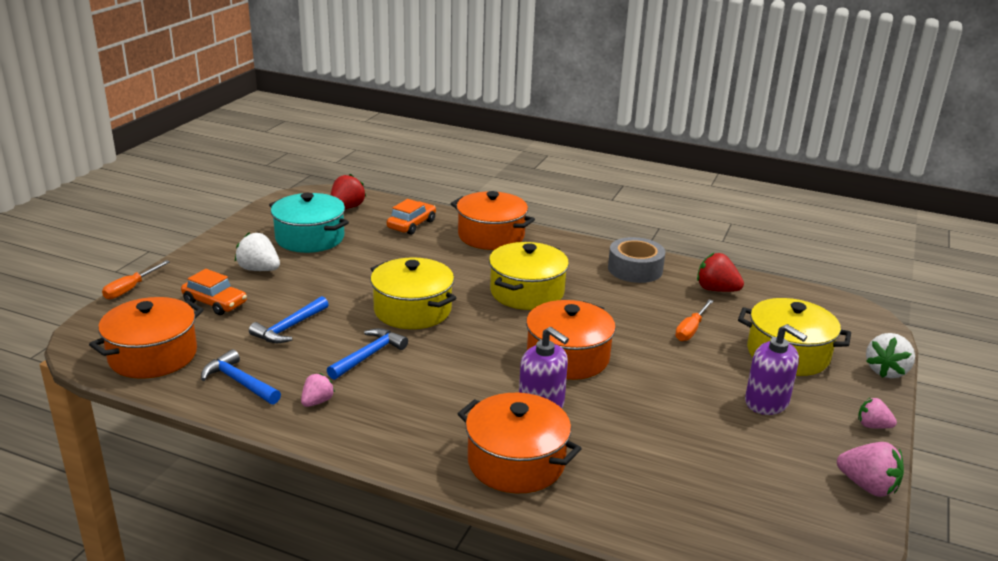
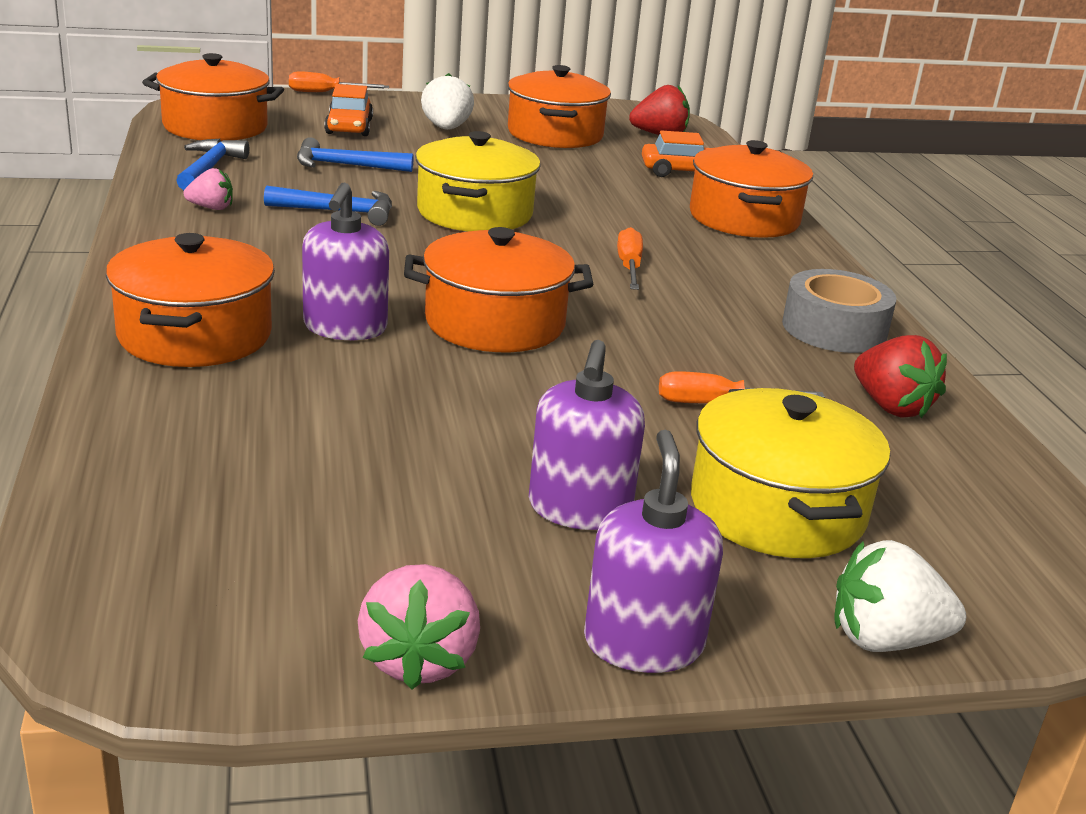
camera: 55 degrees right, 0 degrees up
(310, 238) = (555, 134): turquoise pot -> orange pot
(527, 292) = (629, 267): yellow pot -> orange screwdriver
(716, 290) = (891, 407): red strawberry -> red strawberry turned 150 degrees clockwise
(872, 426) = (643, 643): pink strawberry -> purple soap dispenser

